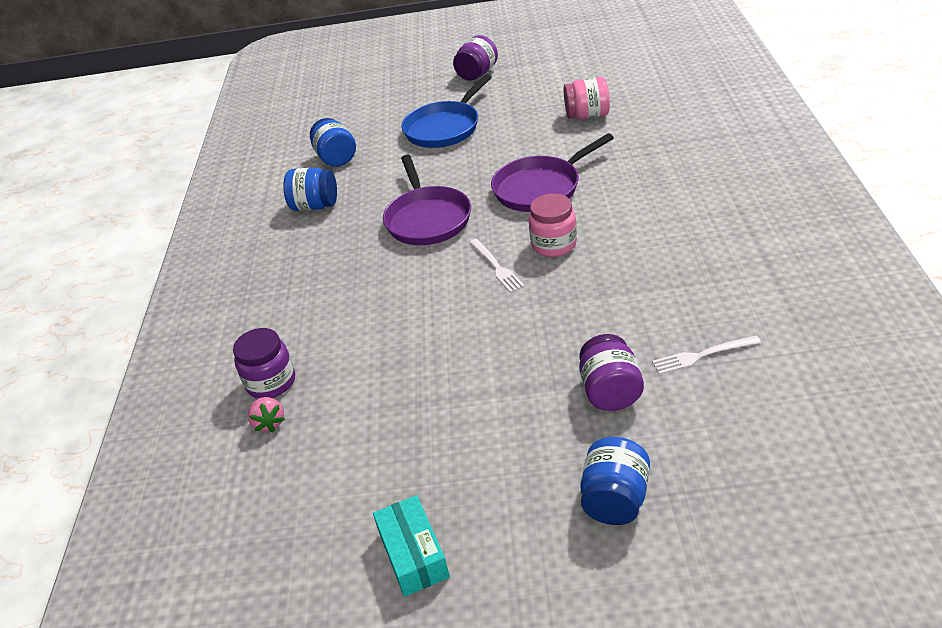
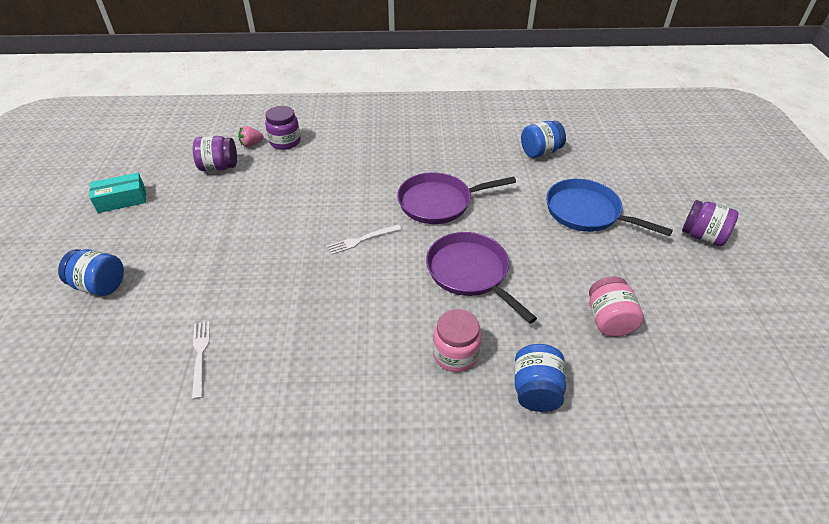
camera: 85 degrees right, 5 degrees up
(315, 206) = (471, 146): blue jar -> blue jar (536, 390)
(554, 244) = (380, 276): pink jar -> pink jar (455, 354)
(610, 391) = (193, 293): purple jar -> purple jar (219, 167)

